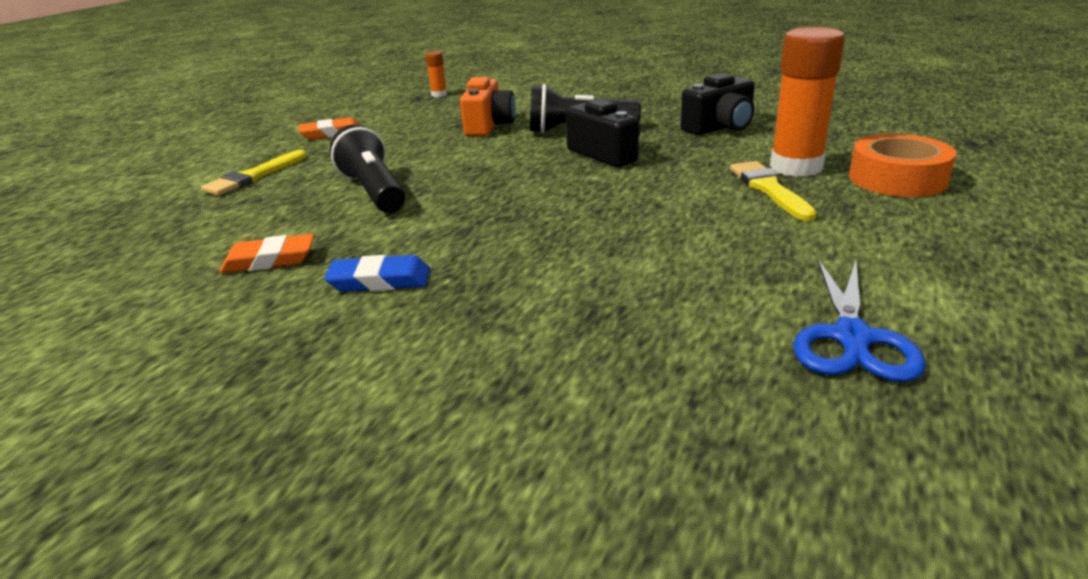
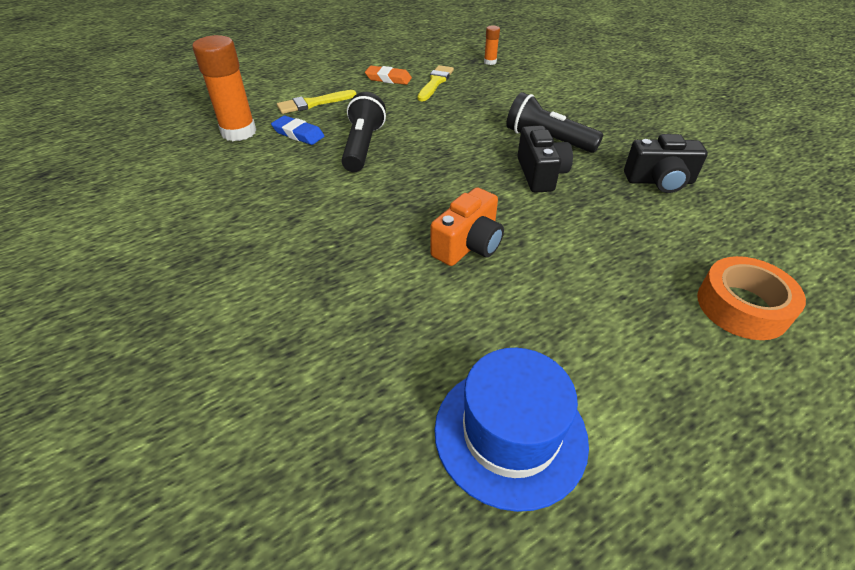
camera: 30 degrees right, 15 degrees up
(270, 260) = (261, 182): orange eraser -> none
(380, 281) = (298, 227): blue eraser -> blue eraser (298, 134)
(489, 126) = (490, 110): orange camera -> orange camera (468, 245)
(769, 189) = (619, 266): yellow brush -> yellow brush (435, 82)
(796, 167) = (669, 253): orange glue stick -> orange glue stick (239, 132)
(852, 338) = (510, 433): blue scissors -> blue hat

